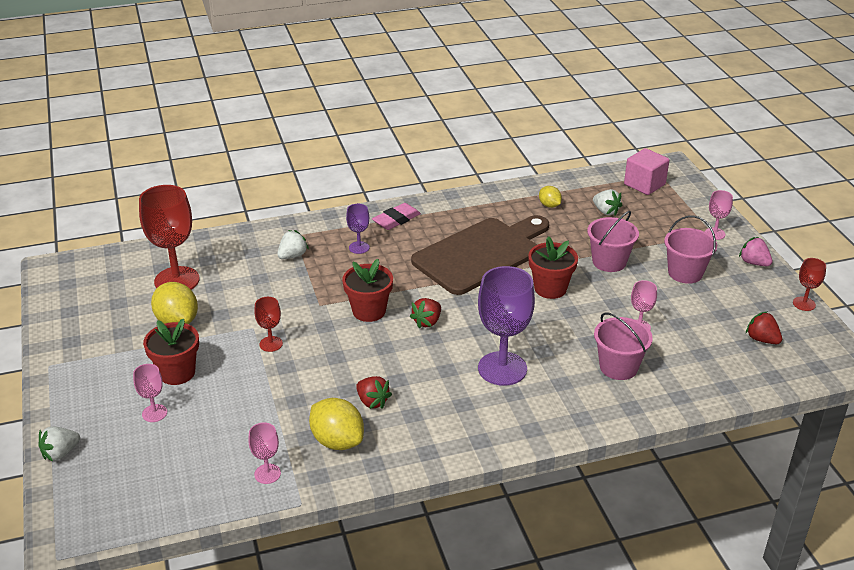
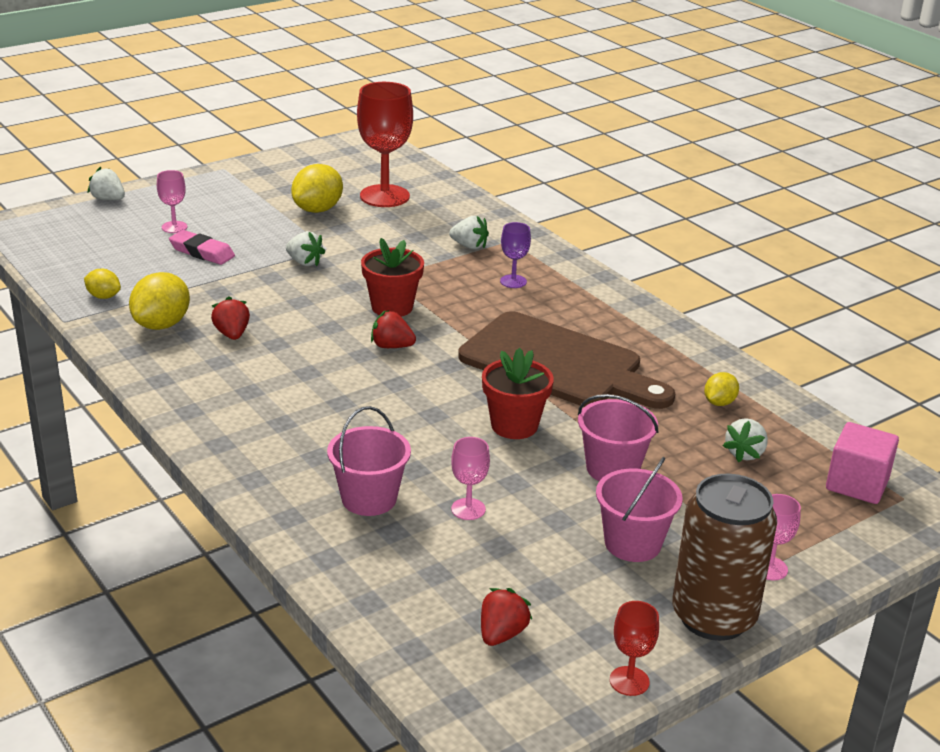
camera: 70 degrees right, 5 degrees down
(177, 373) = (237, 225): red flower pot -> none
(267, 474) = (103, 296): pink goblet -> yellow lemon
(271, 344) = (304, 262): red goblet -> white strawberry
(372, 402) = (232, 334): red strawberry -> red strawberry turned 135 degrees clockwise
(396, 220) = (590, 295): pink eraser -> pink eraser (202, 252)
(502, 368) = (326, 409): purple goblet -> none
(754, 263) = (713, 617): pink strawberry -> brown can

